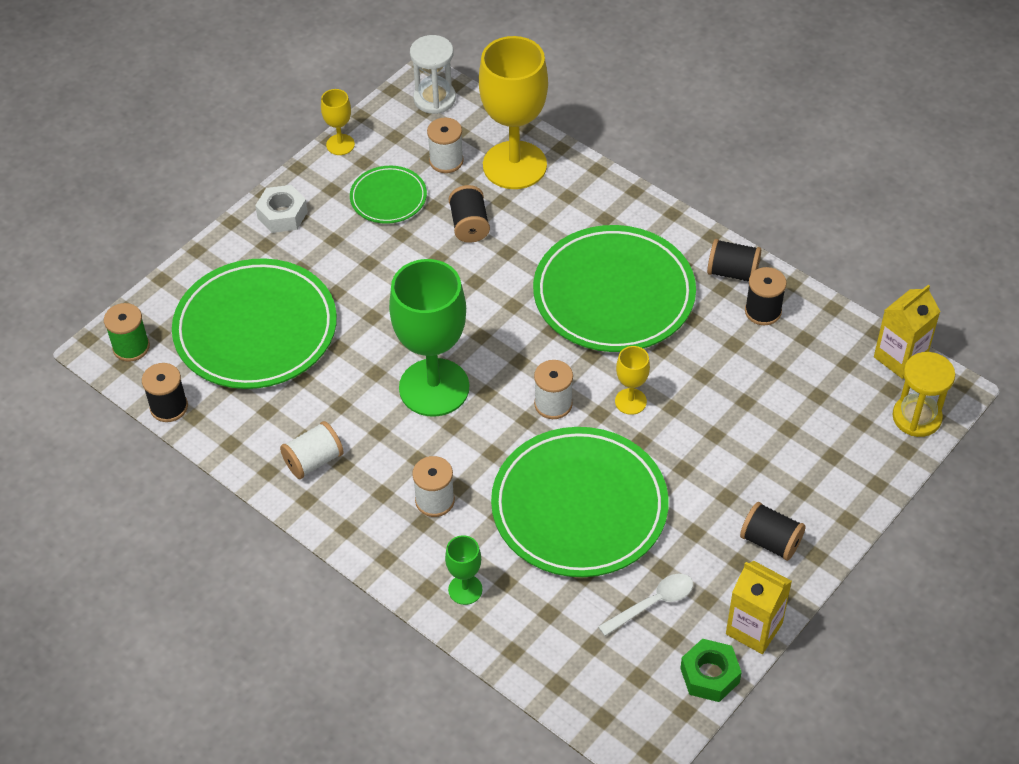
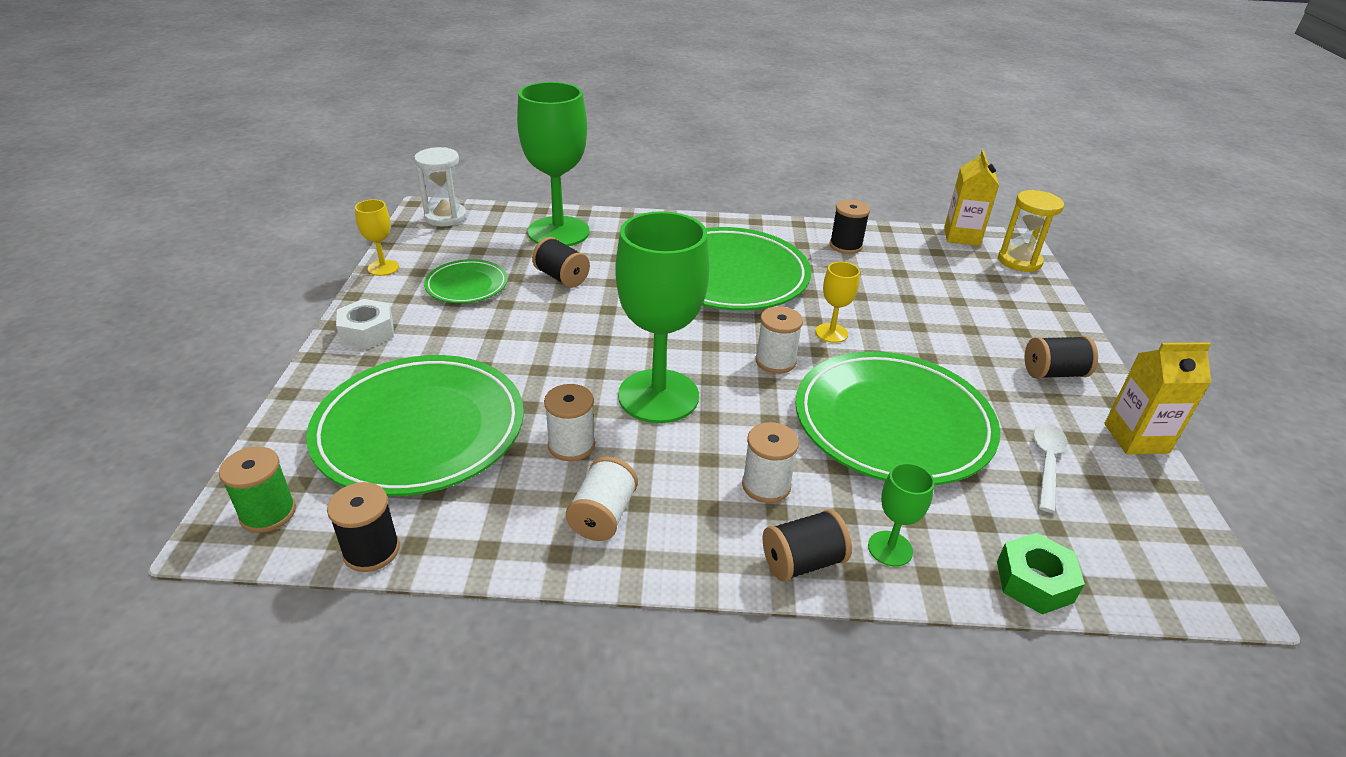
camera: 40 degrees left, 15 degrees down
(446, 161) = (496, 247): white spool -> white spool (571, 445)
(514, 165) = (558, 232): yellow goblet -> green goblet
(709, 675) = (1165, 493): green nut -> green nut (1034, 581)
(732, 272) = (796, 234): black spool -> black spool (802, 562)

